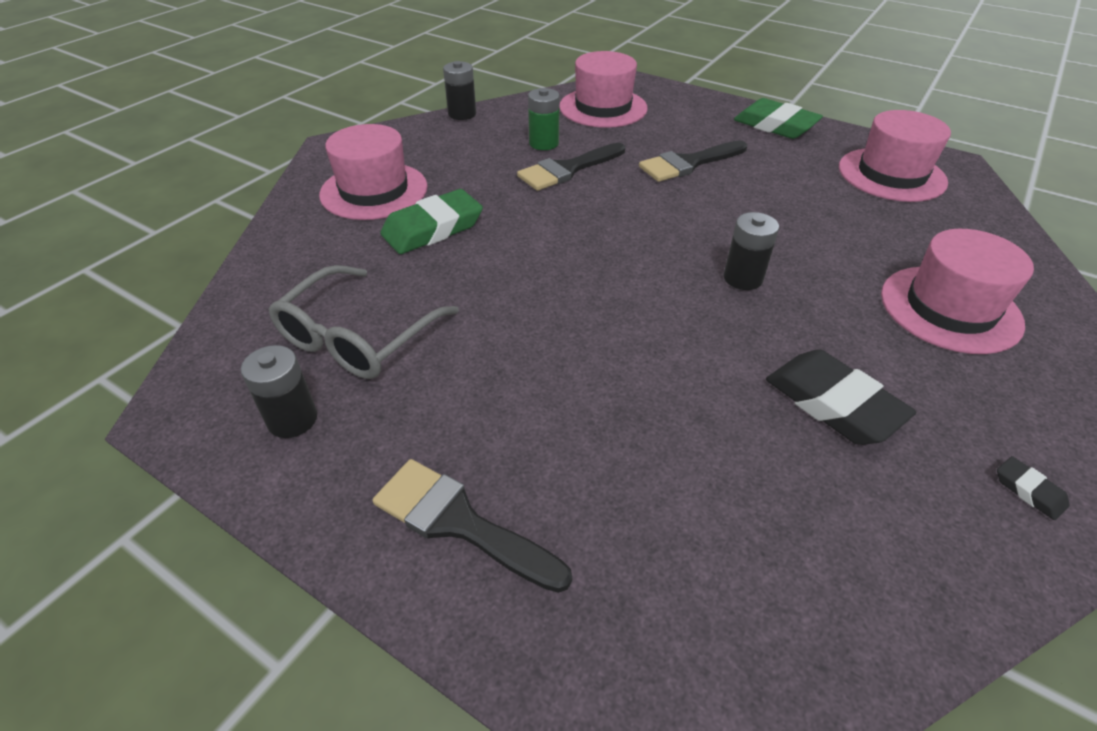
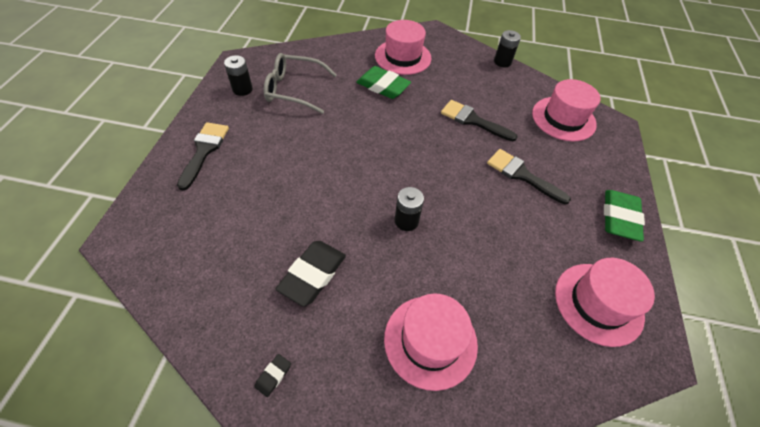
camera: 65 degrees right, 10 degrees up
(543, 143) = (495, 103): green battery -> none

